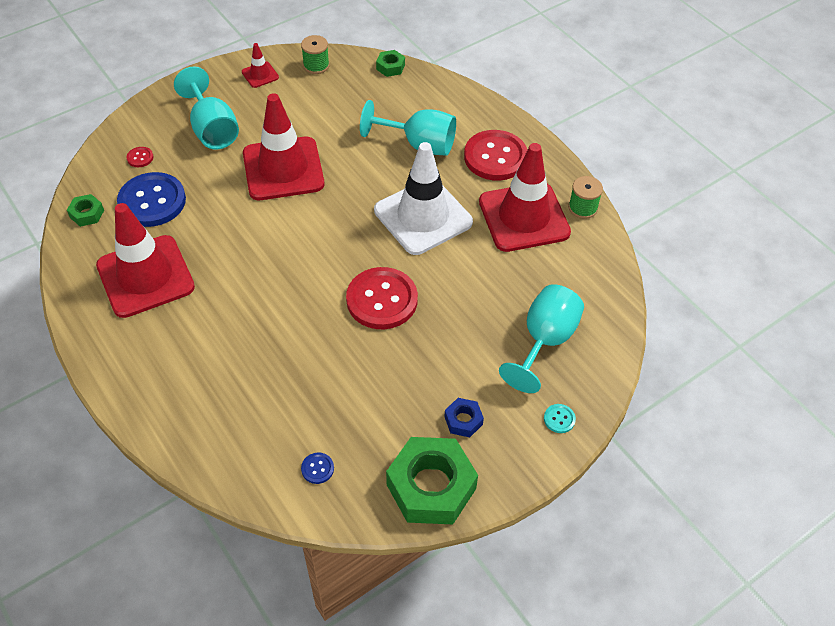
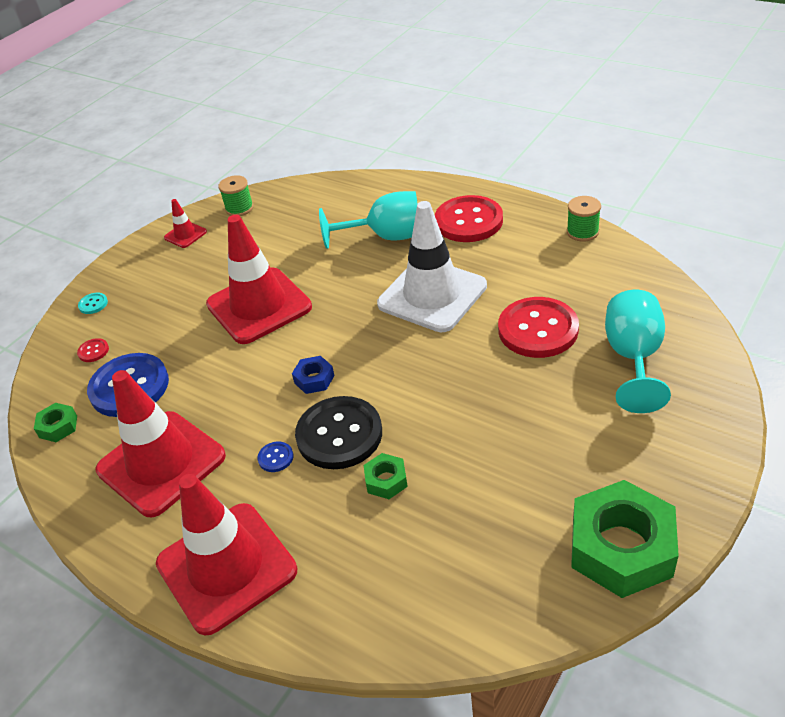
camera: 15 degrees left, 10 degrees down
(212, 129) = (161, 298): turquoise goblet -> none
(283, 309) = (339, 434): none -> black button
(317, 469) = (482, 584): blue button -> blue button (275, 458)
(382, 300) = (441, 385): red button -> red button (538, 329)
(390, 67) = (315, 185): green nut -> green nut (386, 480)
(463, 420) = (607, 465): blue nut -> blue nut (314, 379)
(524, 217) = (532, 260): red traffic cone -> red traffic cone (226, 567)
(559, 419) = (703, 423): turquoise button -> turquoise button (93, 304)

